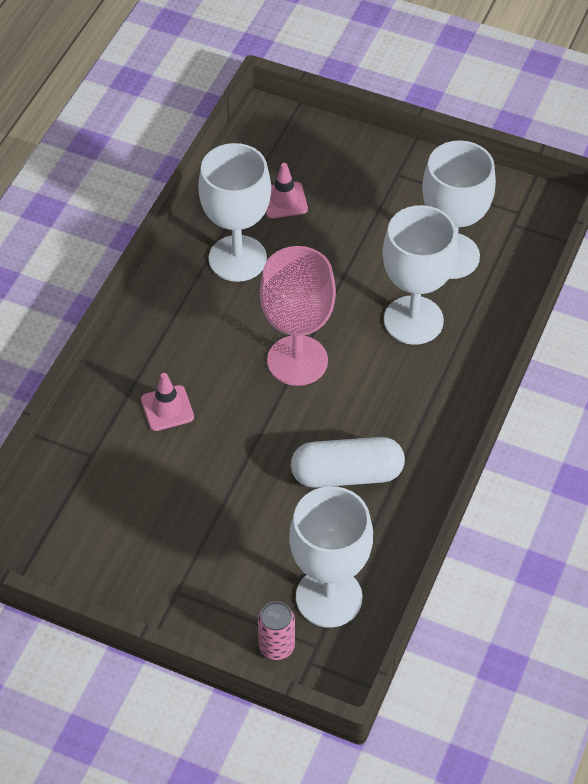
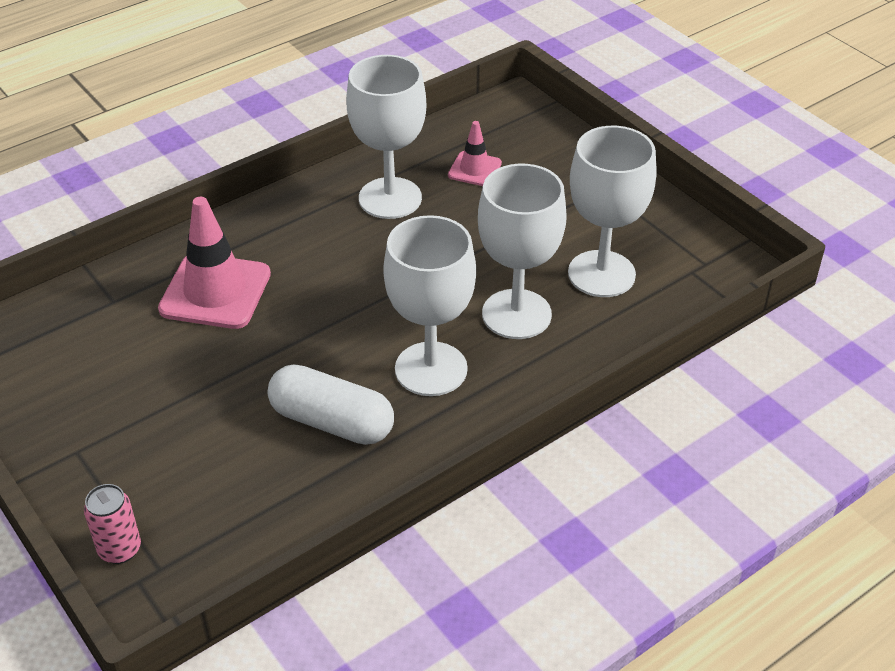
camera: 30 degrees right, 10 degrees down
(167, 408) = (215, 292): pink traffic cone -> pink traffic cone, size x1.85
(297, 360) = (371, 302): pink goblet -> none
(329, 597) = (212, 528): white goblet -> white goblet (431, 369)

